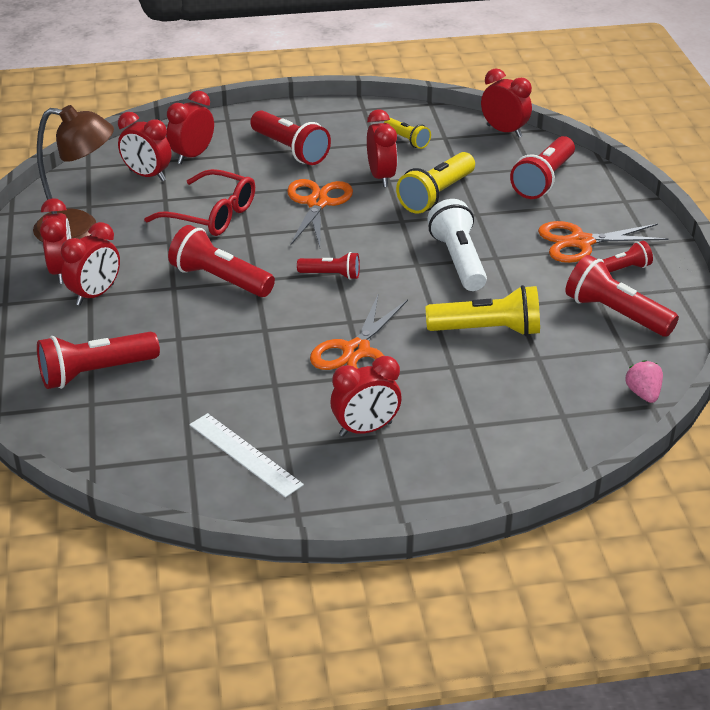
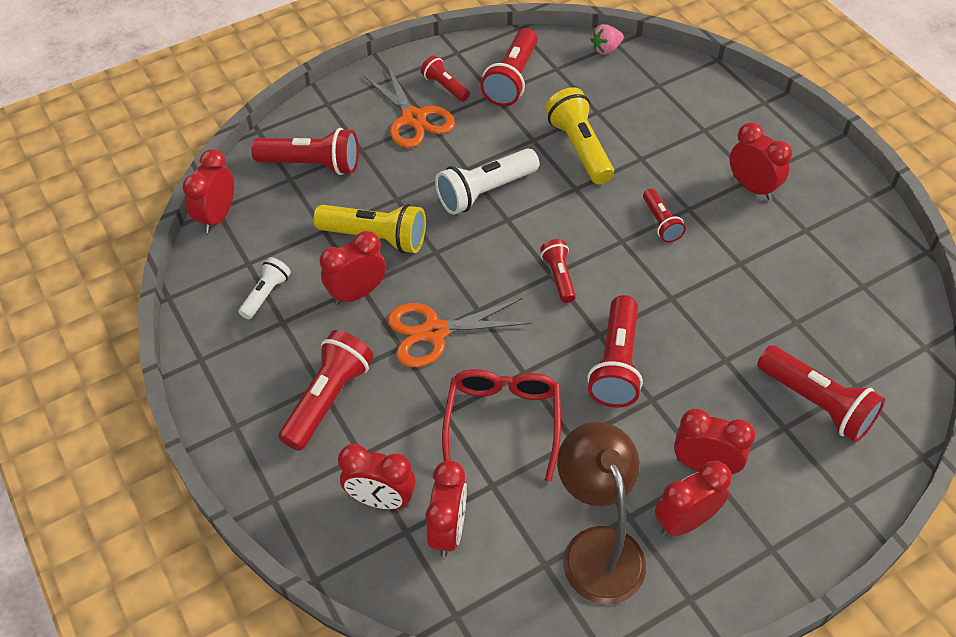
camera: 110 degrees left, 15 degrees up
(245, 454) = (834, 251): white ruler -> none
(356, 351) = (661, 223): orange scissors -> red flashlight
(407, 140) = (266, 294): yellow flashlight -> white flashlight

